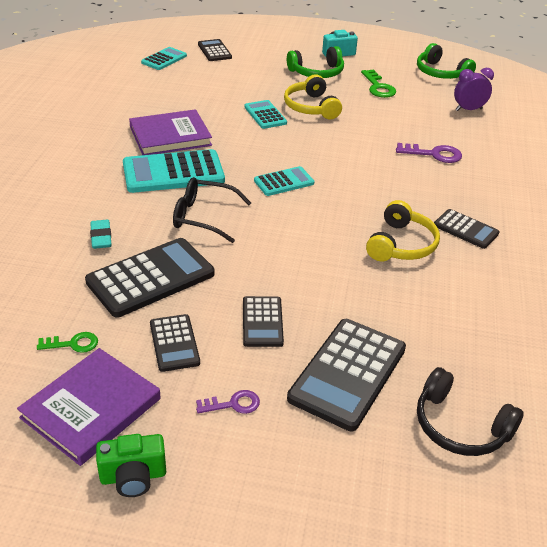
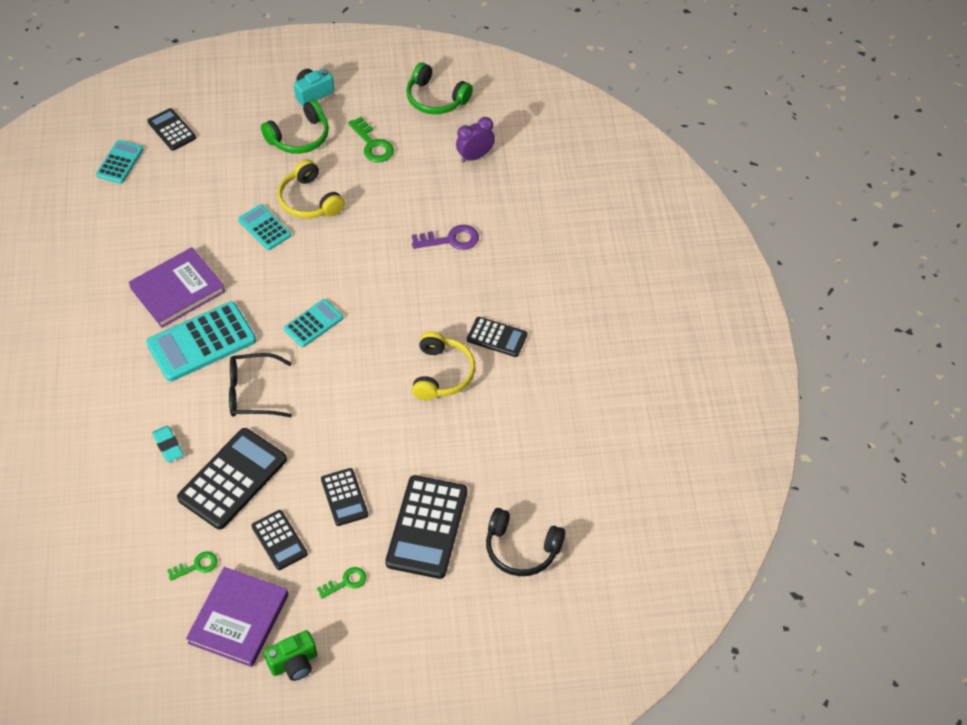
camera: 15 degrees left, 15 degrees up
(233, 404) = (346, 582): purple key -> green key

